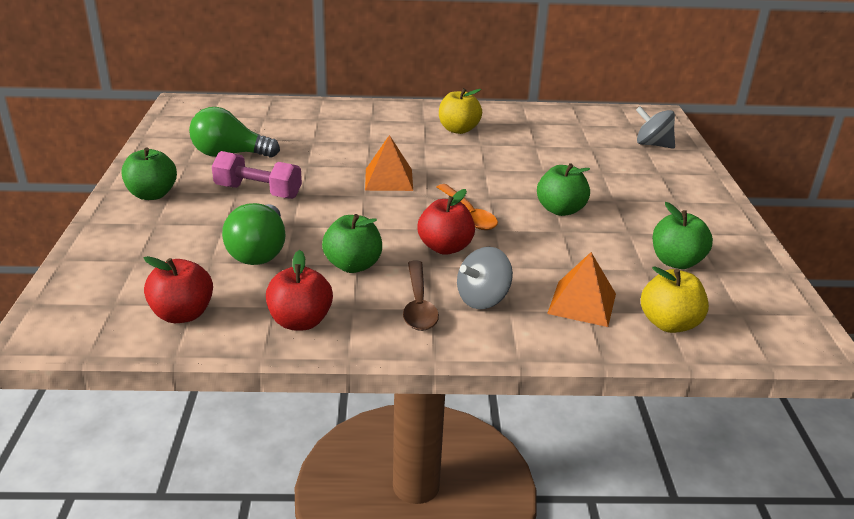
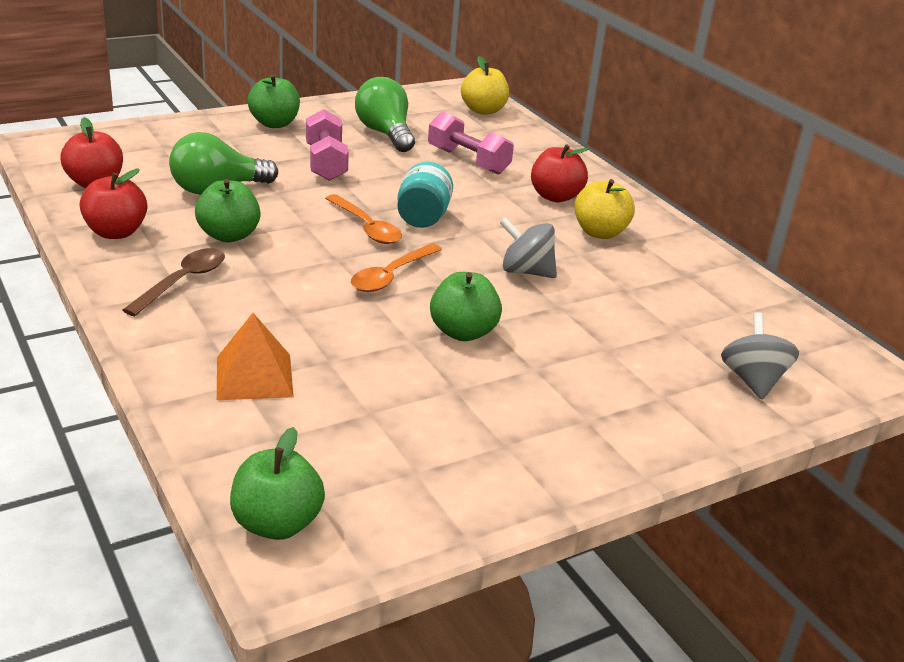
camera: 60 degrees right, 0 degrees up
(312, 138) = (468, 161): none -> pink dumbbell
(387, 204) = (366, 227): none -> orange spoon
(389, 179) = (423, 217): orange pyramid -> turquoise jar
(418, 304) = (183, 282): brown spoon -> brown spoon turned 150 degrees clockwise
(445, 247) = (305, 275): red apple -> red apple (555, 197)
(482, 299) = (218, 314): grey spinning top -> grey spinning top (526, 271)
(669, 323) = (252, 443): yellow apple -> yellow apple (483, 110)
(676, 262) = (409, 435): green apple -> green apple (277, 524)

